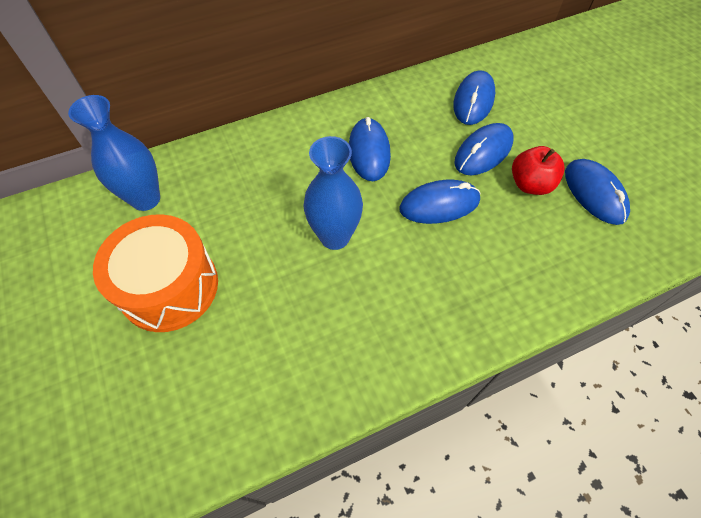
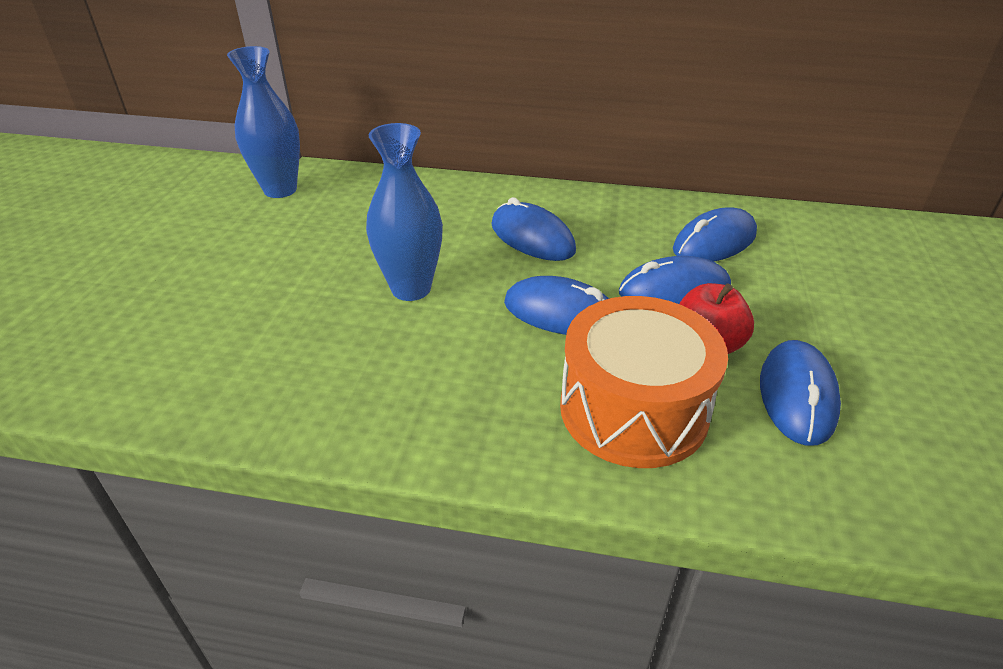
camera: 35 degrees right, 20 degrees down
(169, 286) = (219, 256): orange drum -> orange drum (633, 409)
(369, 152) = (532, 238): blue mouse -> blue mouse turned 75 degrees counterclockwise

